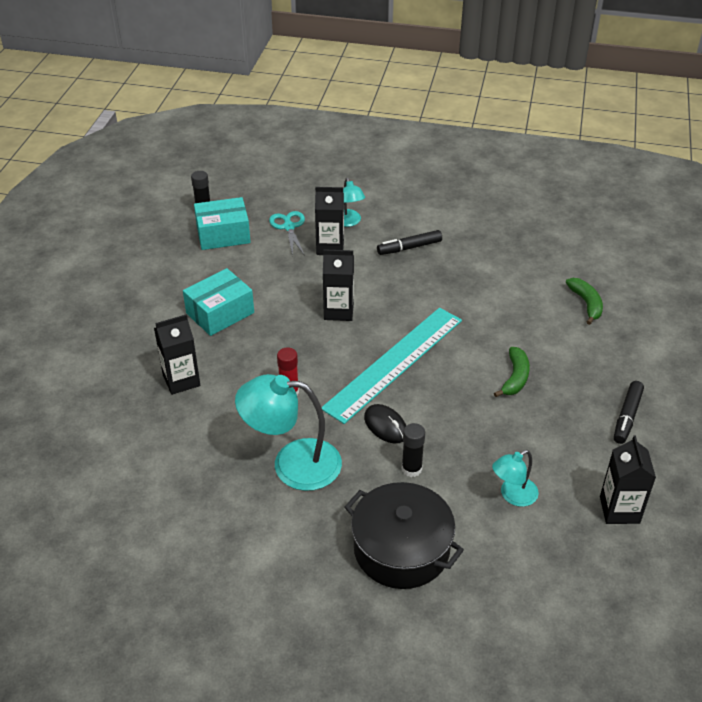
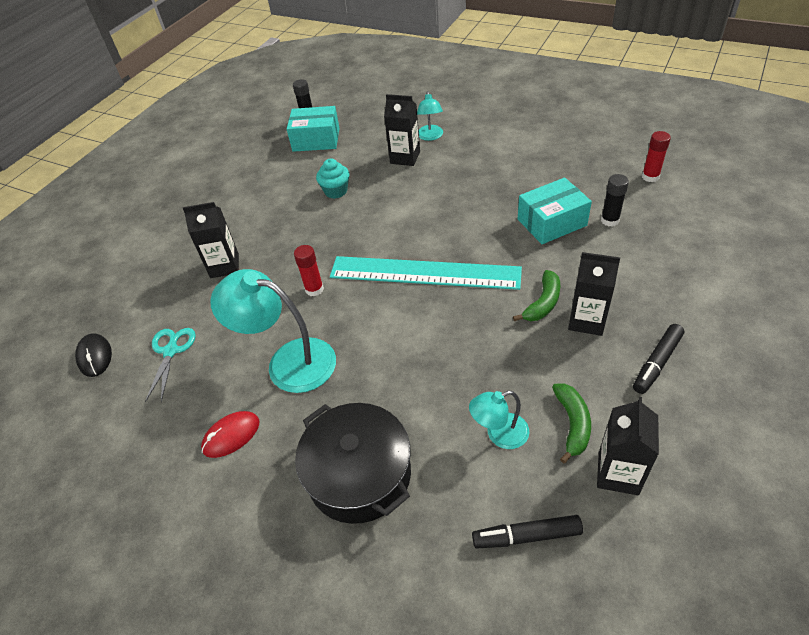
camera: 20 degrees right, 5 degrees up
(220, 313) = (284, 208): turquoise box -> turquoise box (551, 222)
(265, 538) = (231, 435): none -> red mouse
(269, 289) = (336, 191): none -> turquoise cupcake
(289, 227) = (375, 137): turquoise scissors -> turquoise scissors (171, 351)
(338, 311) = (390, 217): black carton -> black carton (587, 320)
(385, 426) = (392, 336): black mouse -> black mouse (95, 356)
(394, 363) = (424, 273): turquoise ruler -> turquoise ruler turned 45 degrees clockwise
(409, 248) = (479, 164): black marker -> black marker (526, 536)
(411, 469) = (402, 386): black glue stick -> black glue stick (609, 220)
(578, 248) = (650, 177): none -> red glue stick
(586, 304) = (643, 234): green banana -> green banana (572, 424)

